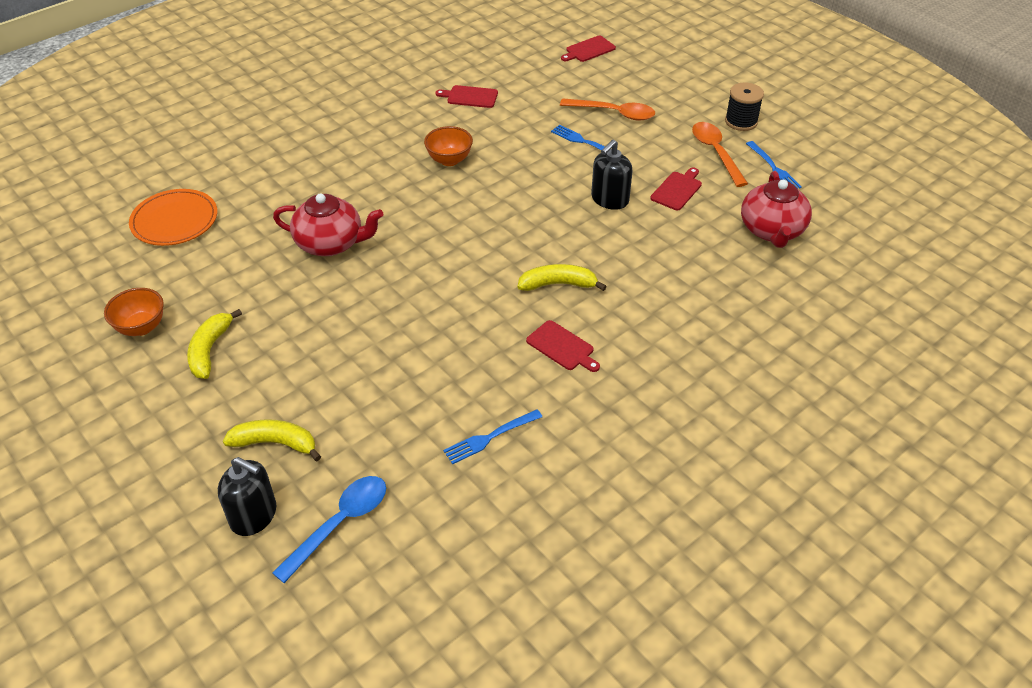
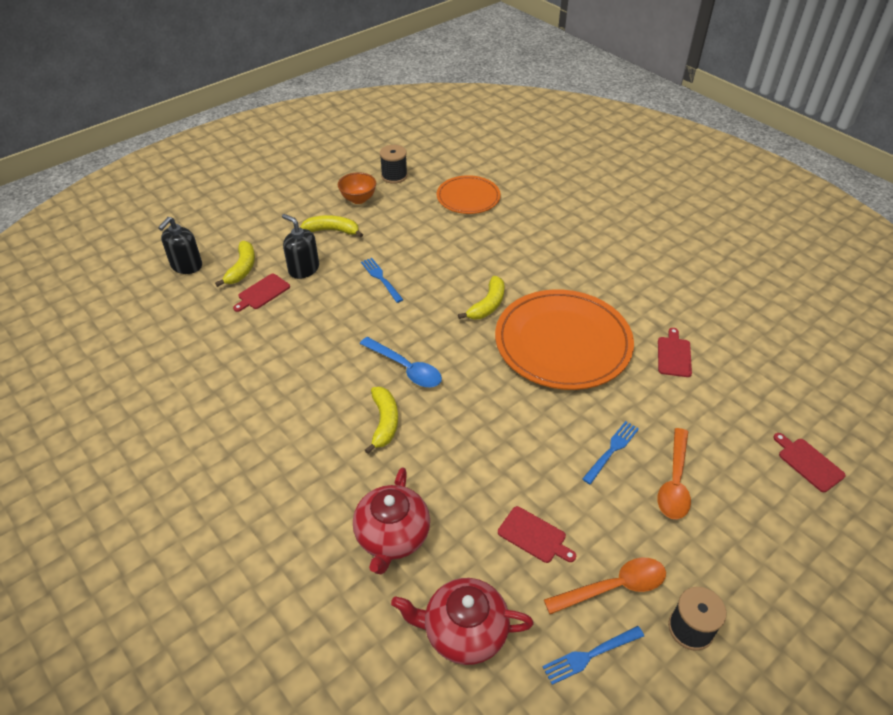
camera: 90 degrees right, 0 degrees up
(95, 292) = (394, 176): none -> black spool
(331, 243) = (442, 277): red teapot -> red teapot (392, 536)
(340, 524) = (167, 303): blue spoon -> blue spoon (406, 368)
(386, 209) = (487, 305): none -> yellow banana
(449, 160) = (563, 343): orange bowl -> orange plate
(490, 437) = (217, 377): blue fork -> blue fork (381, 278)
(562, 347) = (305, 423): red cutting board -> red cutting board (262, 292)
(609, 199) = (512, 469): black soap dispenser -> black soap dispenser (303, 269)

